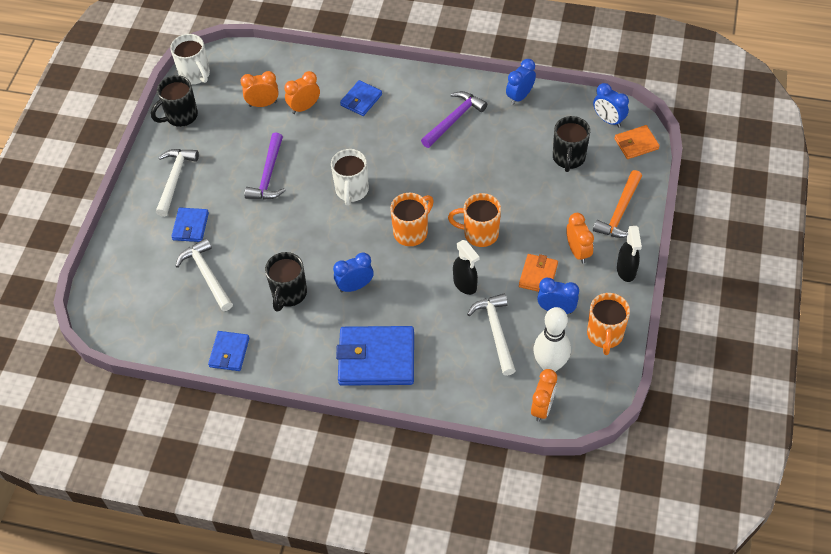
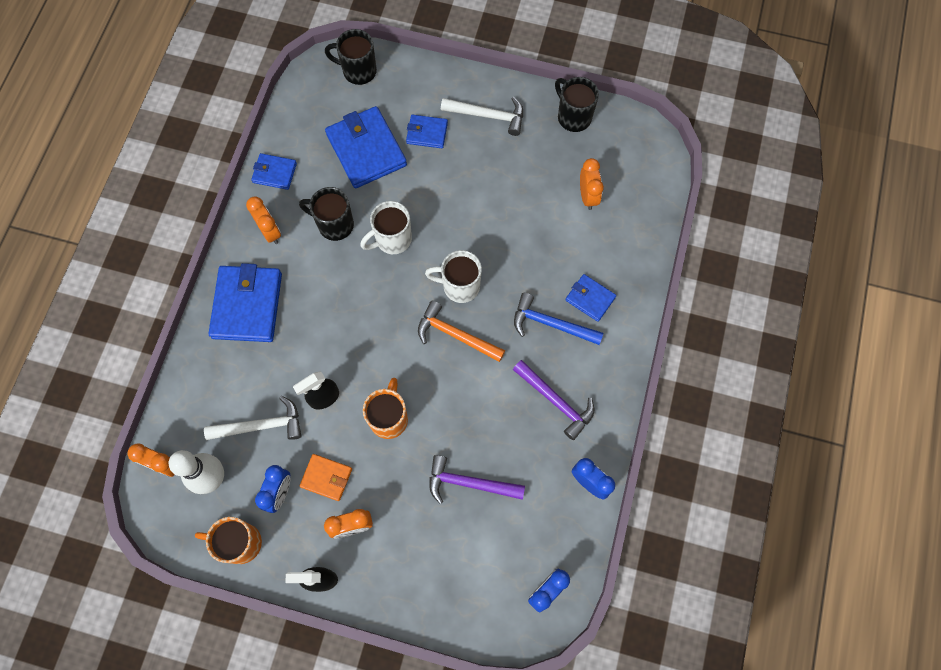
camera: 90 degrees right, 15 degrees up
(195, 75) = (632, 128): white mug -> white mug (392, 239)
(206, 275) = (366, 150): white hammer -> blue wallet
(269, 175) = (487, 203): purple hammer -> purple hammer (469, 483)
(304, 107) = (581, 238): orange clock -> orange clock (270, 231)
(355, 286) = (336, 287): blue clock -> none
(385, 125) = (551, 324): none -> blue hammer
(411, 232) = (398, 346): orange mug -> none
(568, 158) = (489, 532): black mug -> black mug (358, 71)
(620, 212) = (403, 584): orange hammer -> orange hammer (455, 335)
(636, 144) = (506, 621): orange wallet -> none

